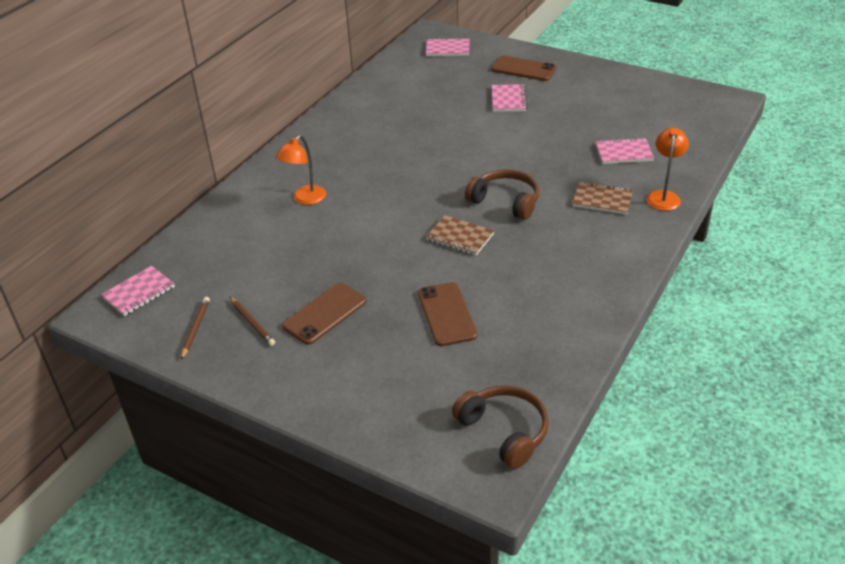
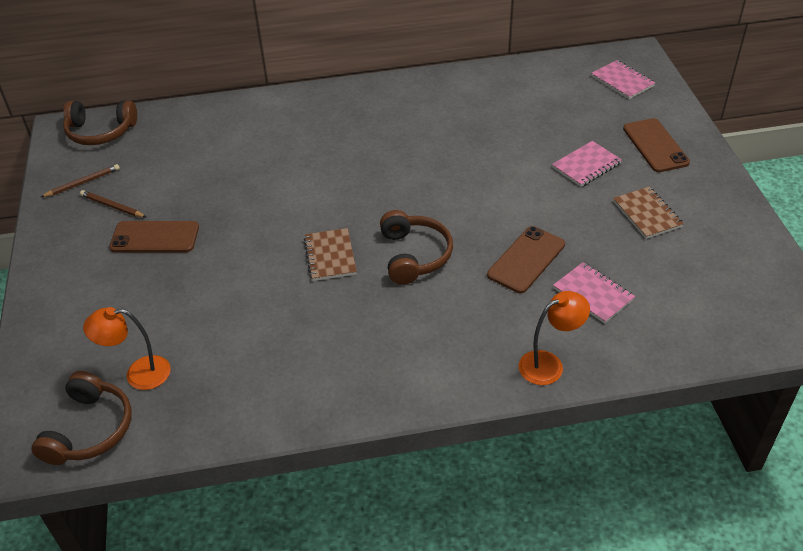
camera: 50 degrees right, 5 degrees up
(139, 292) = (100, 131): pink notebook -> brown headphones
(252, 323) = (112, 206): brown pencil -> brown pencil turned 105 degrees clockwise
(305, 199) = (292, 139): orange lamp -> orange lamp (138, 374)
(447, 314) = (214, 308): brown phone -> brown phone (526, 260)
(602, 200) = (491, 320): brown notebook -> brown notebook (647, 214)

